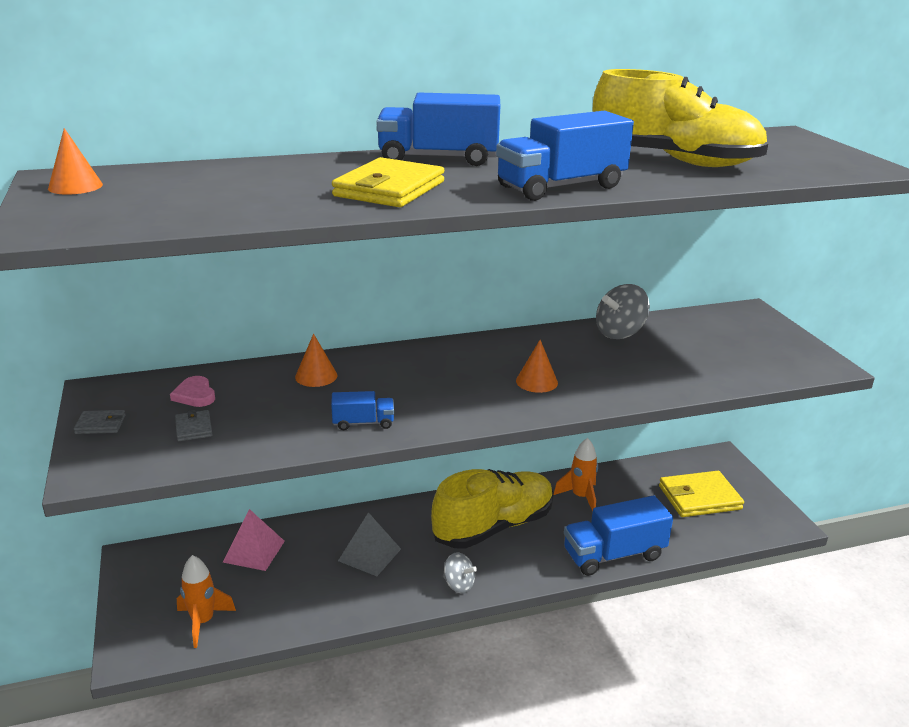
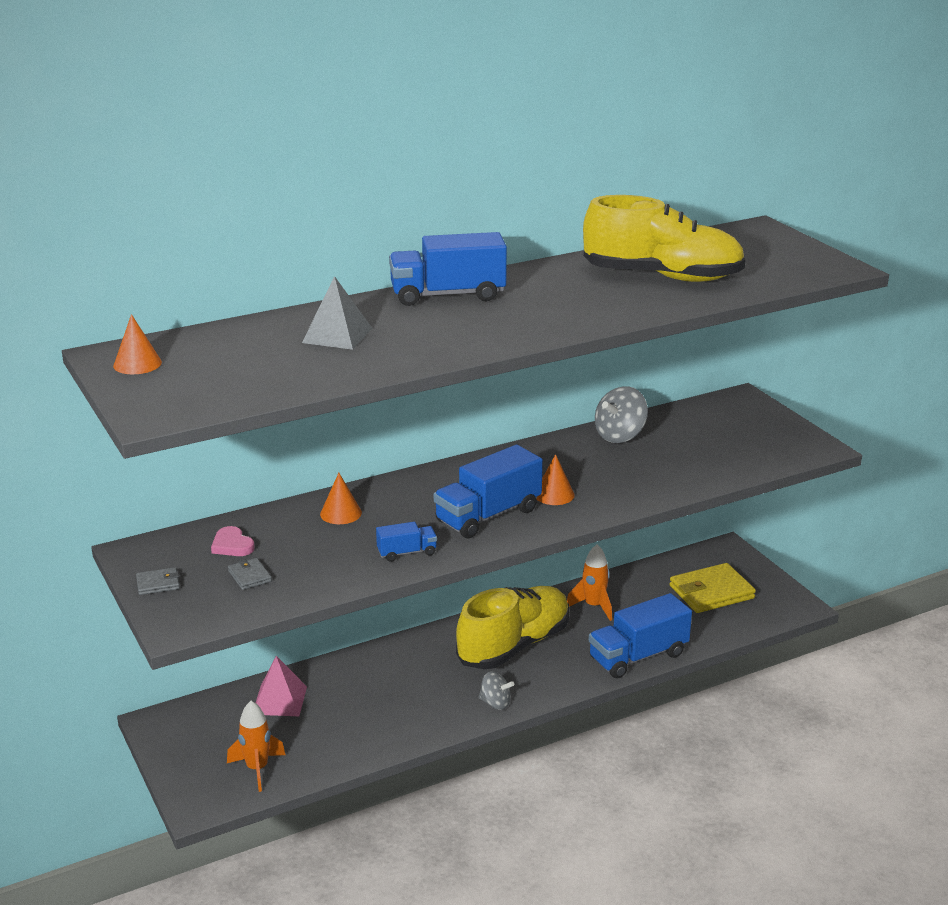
camera: 10 degrees left, 0 degrees up
(369, 555) = (398, 688): grey pyramid -> grey pyramid (337, 335)
(389, 189) = (423, 337): yellow wallet -> none
(561, 187) = (572, 320): blue truck -> blue truck (488, 515)

